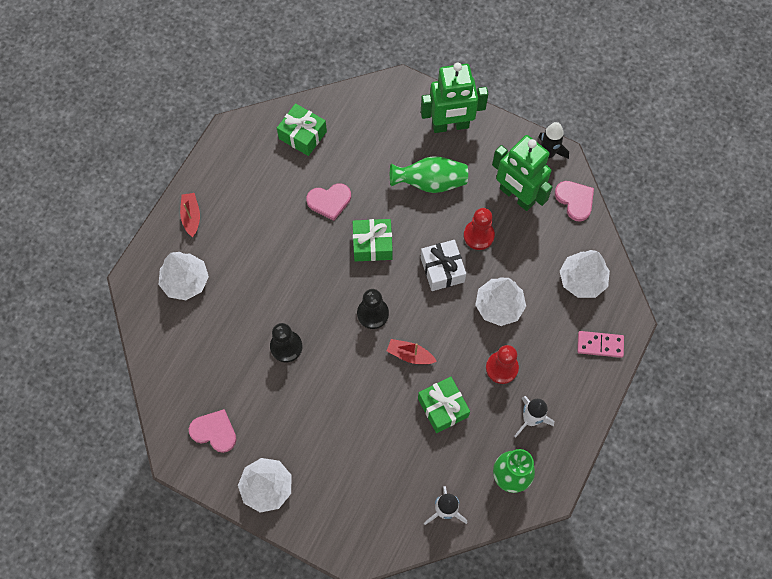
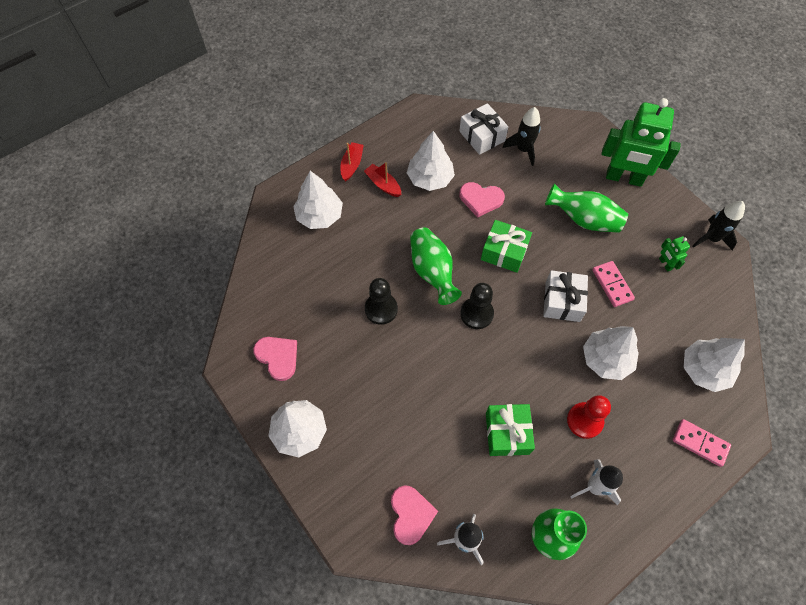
camera: 25 degrees right, 5 degrees down
(273, 199) = (430, 178): none -> white tree
(302, 135) = (482, 136): green gift -> white gift
(316, 291) = (432, 272): none -> green vase
(347, 134) = (523, 150): none -> black rocket
(410, 355) = (496, 367): red boat -> red boat (383, 184)
(478, 235) = (612, 285): red pawn -> pink domino
(516, 196) = (665, 264): green robot -> green robot, size x0.43
(575, 200) = (724, 291): pink heart -> pink heart (411, 514)

